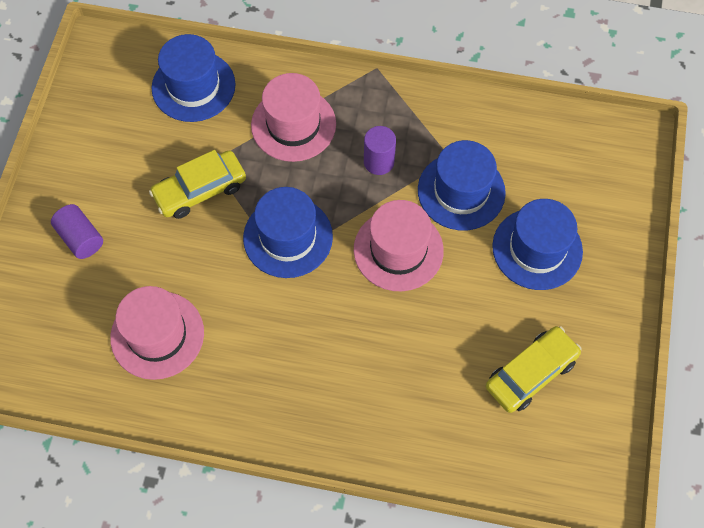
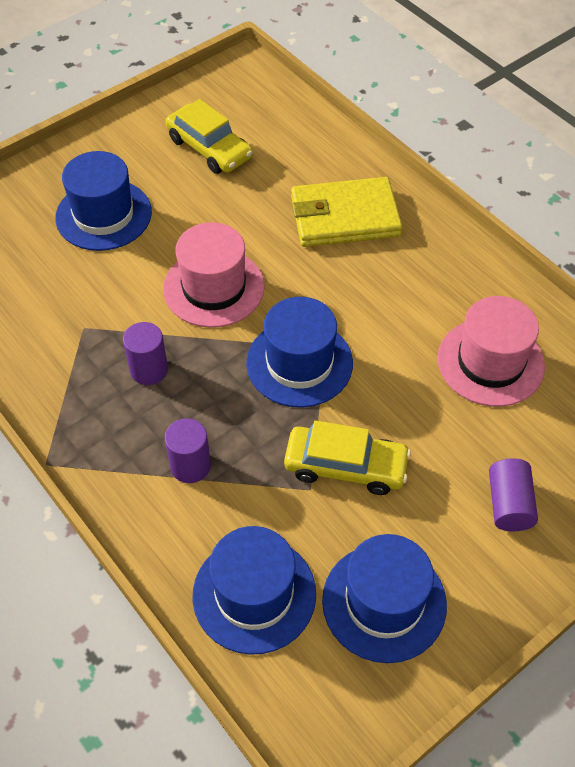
camera: 140 degrees left, 10 degrees down
(293, 125) = (190, 466): pink hat -> purple cylinder
(362, 387) = (344, 217): none -> yellow wallet
(461, 191) = (108, 295): blue hat -> blue hat (384, 602)
(531, 373) = (209, 148): yellow car -> yellow car turned 135 degrees counterclockwise

